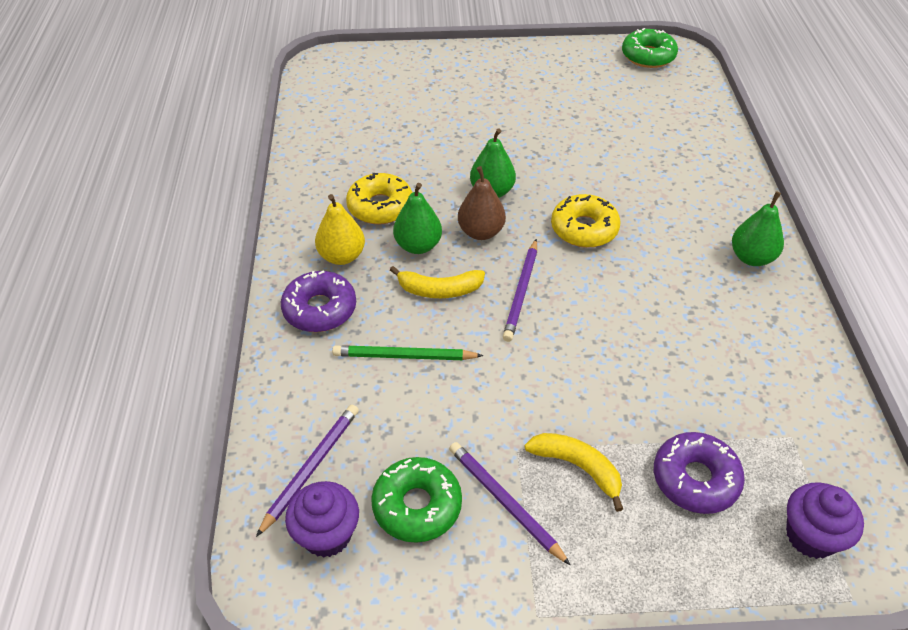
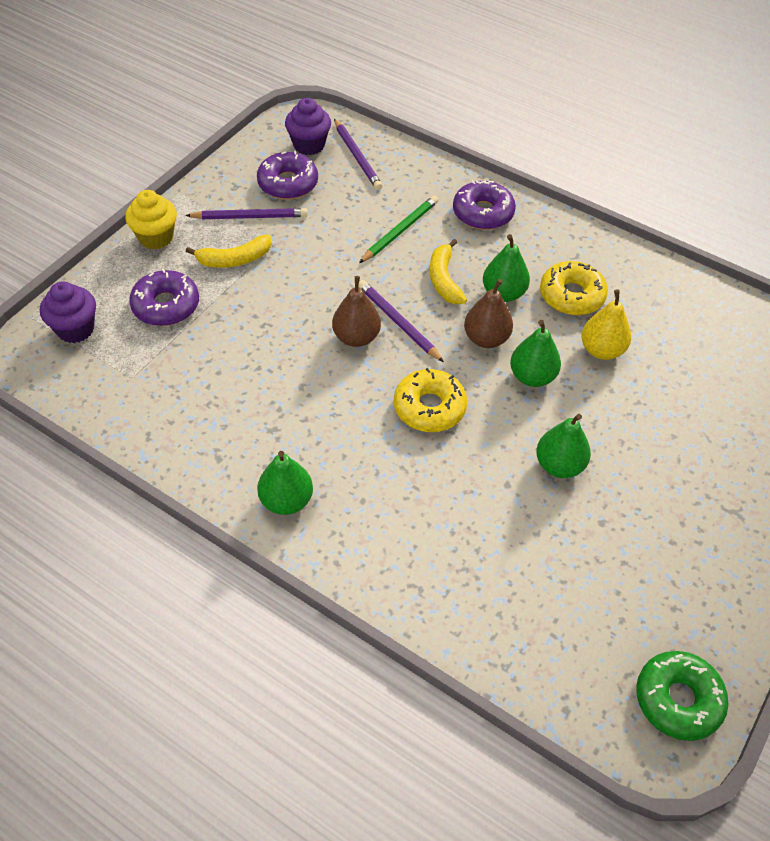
camera: 125 degrees right, 5 degrees up
(342, 256) = (529, 247): yellow pear -> yellow pear (601, 350)
(417, 505) = (288, 183): green donut -> purple donut
(439, 290) = (444, 280): yellow banana -> yellow banana turned 45 degrees counterclockwise
(555, 148) = (559, 465): none -> green pear
(567, 309) = (356, 337): none -> brown pear
(627, 574) = (156, 237): none -> yellow cupcake

